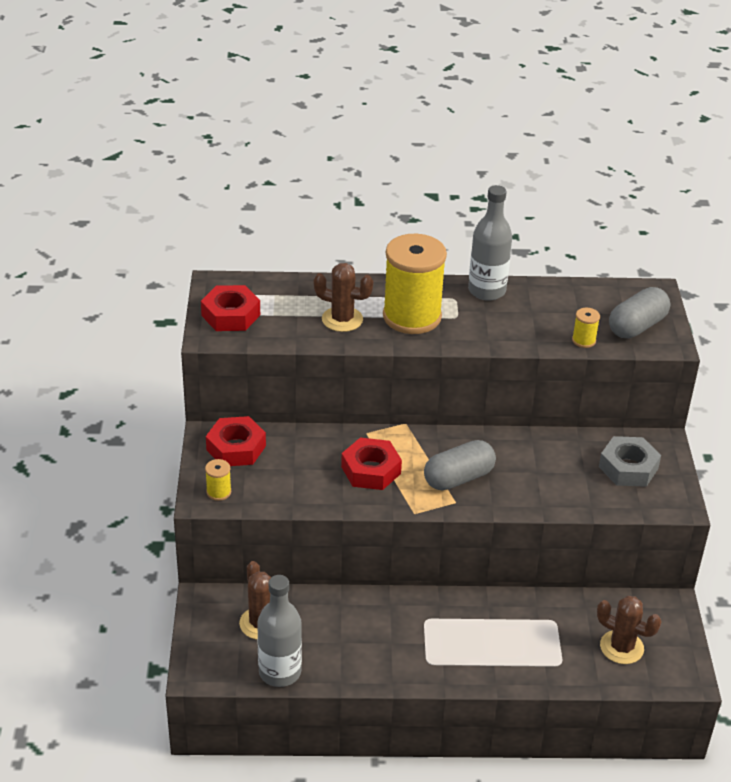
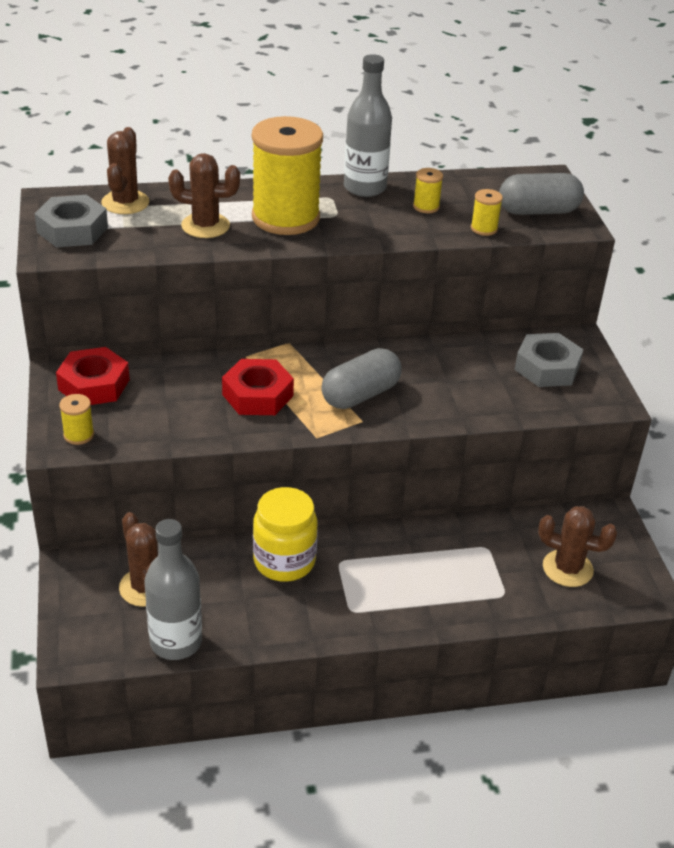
camera: 10 degrees left, 0 degrees up
(230, 315) = (72, 230): red nut -> grey nut
(277, 291) = (125, 203): none -> brown cactus
(379, 614) = (284, 561): none -> yellow jar
(537, 314) = (426, 207): none -> yellow spool
(637, 326) = (538, 211): grey capsule -> grey capsule turned 45 degrees clockwise

